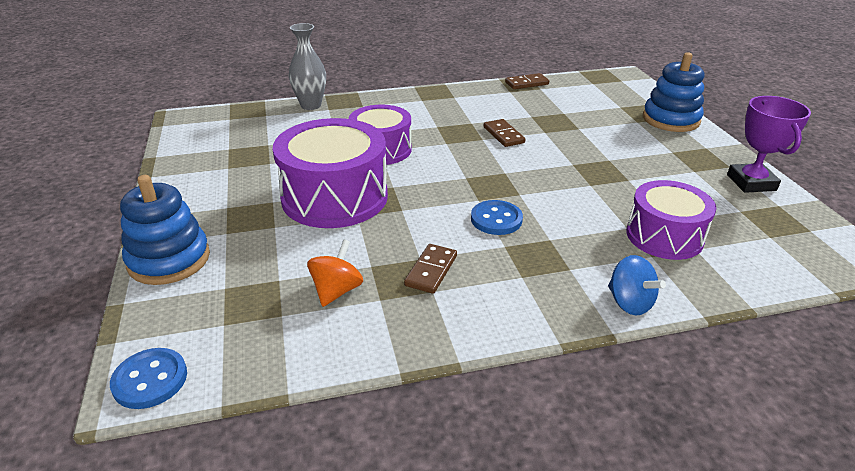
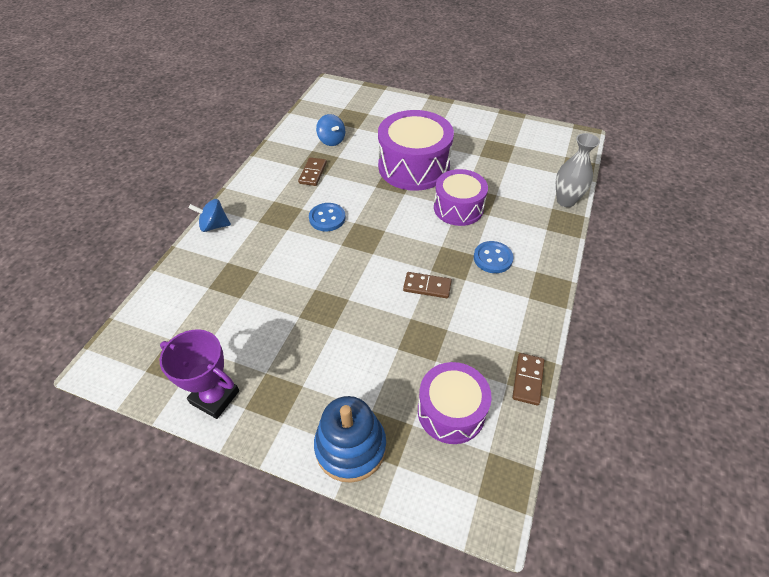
camera: 125 degrees right, 15 degrees up
(150, 380) = (331, 88): blue button -> blue button (493, 258)
(169, 259) = (405, 104): blue stacking toy -> none
(336, 291) = (331, 140): orange spinning top -> blue spinning top
(431, 271) = (313, 173): brown domino -> brown domino turned 45 degrees clockwise
(664, 236) = (232, 282): purple drum -> purple drum (451, 411)

